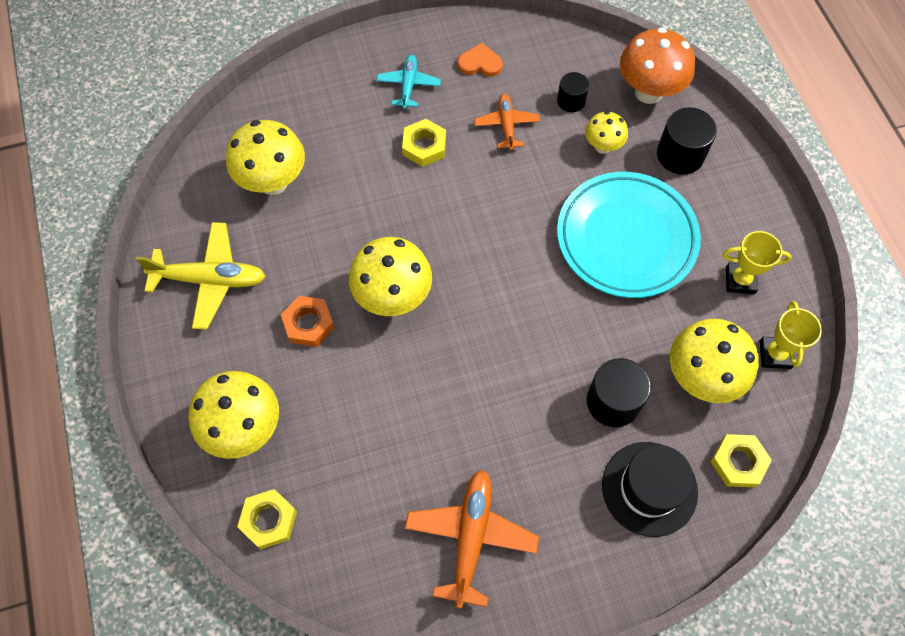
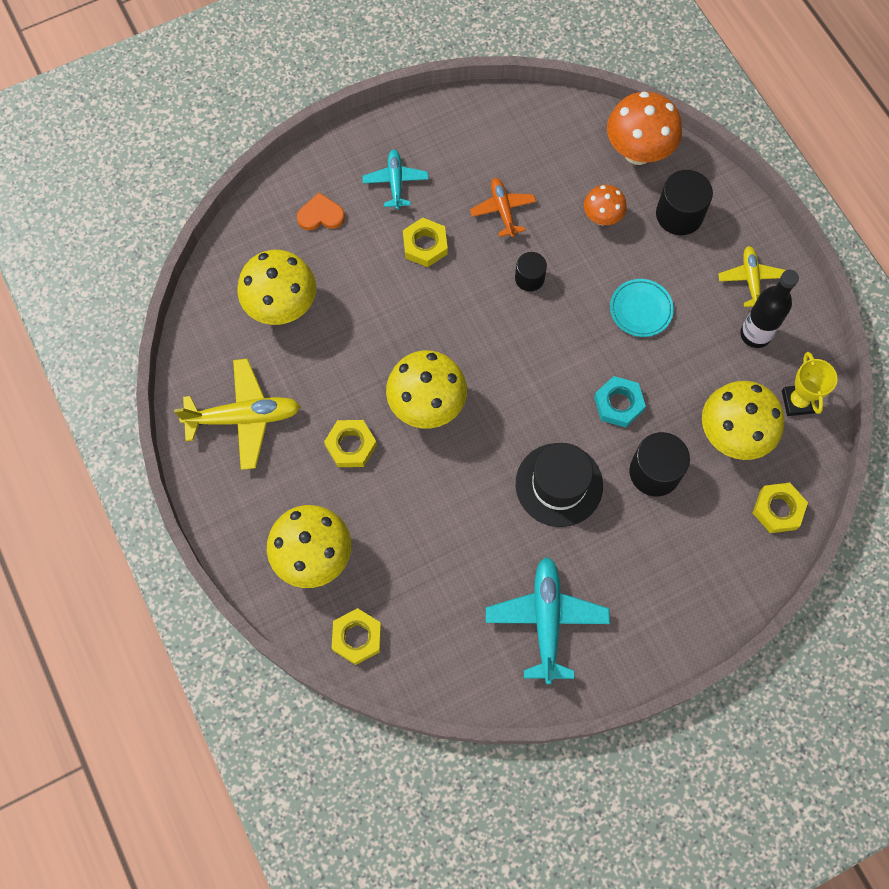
camera: 10 degrees left, 5 degrees up
(308, 324) = (351, 445): orange nut -> yellow nut
(471, 537) = (546, 620): orange plane -> turquoise plane
(480, 63) = (463, 146): orange heart -> orange heart (321, 215)
(571, 101) = (562, 174): black cylinder -> black cylinder (529, 278)
(587, 327) = (618, 404): none -> turquoise nut
(602, 146) = (602, 218): yellow mushroom -> orange mushroom
(626, 238) = (640, 309): turquoise plate -> turquoise plate, size x0.46
(649, 488) = (701, 547): black hat -> black hat (559, 484)
(740, 280) = (755, 334): yellow trophy -> black bottle
(743, 227) = (751, 280): none -> yellow plane

